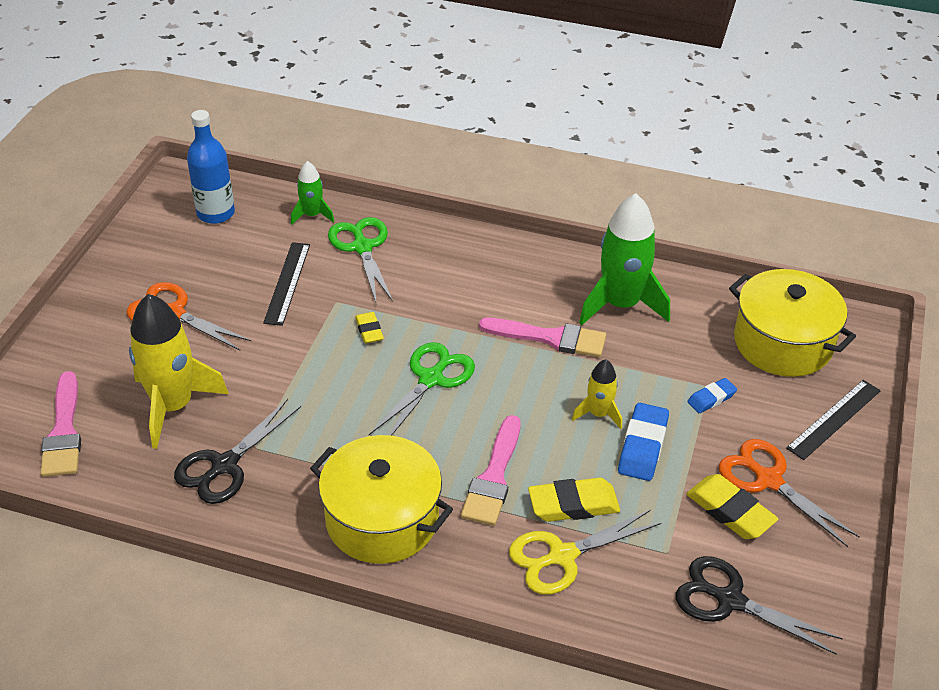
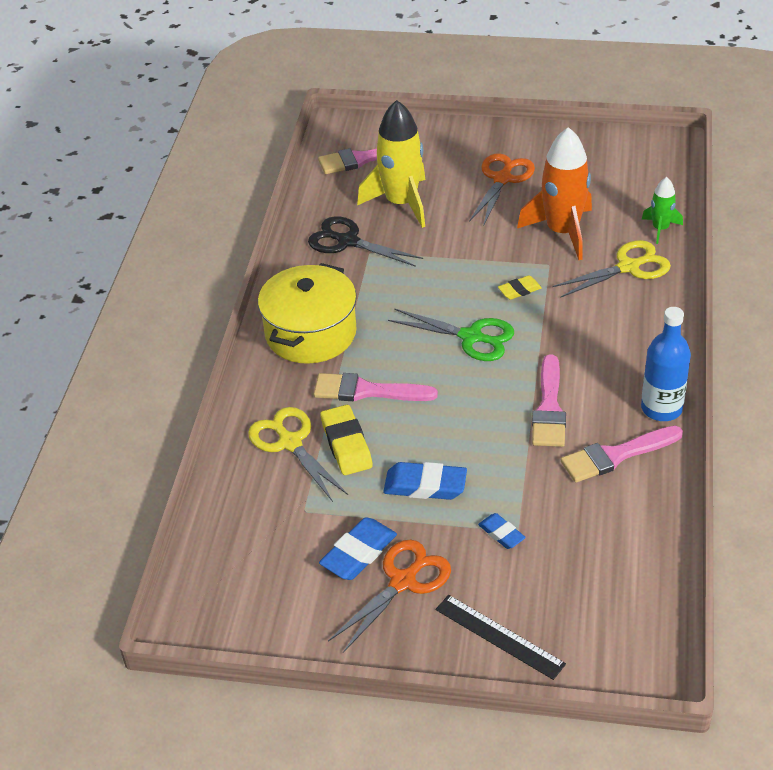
camera: 85 degrees right, 0 degrees up
(216, 213) = (636, 173): blue bottle -> blue bottle (661, 408)
(287, 283) = (562, 232): black ruler -> orange rocket
(362, 247) = (628, 267): green scissors -> yellow scissors
(599, 414) = (458, 451): yellow rocket -> none
(621, 304) = (616, 455): green rocket -> pink brush
(730, 511) = (358, 553): yellow eraser -> blue eraser
(730, 600) = (259, 556): black scissors -> none
(783, 342) = (603, 592): yellow pot -> none

